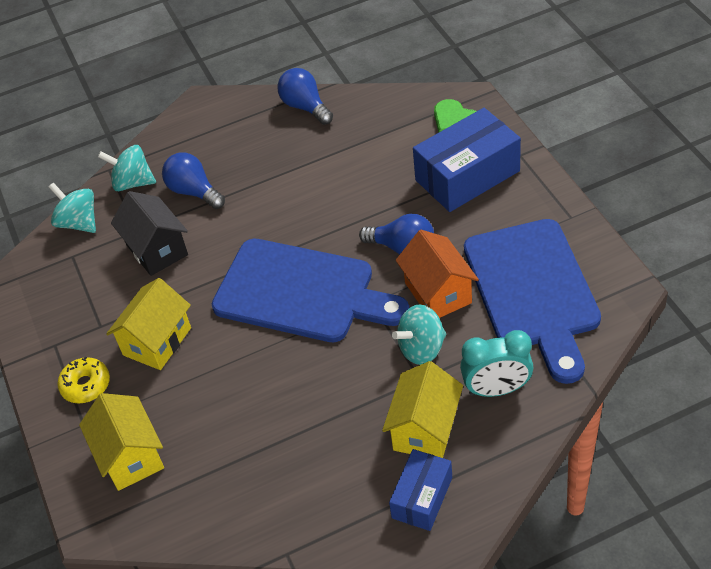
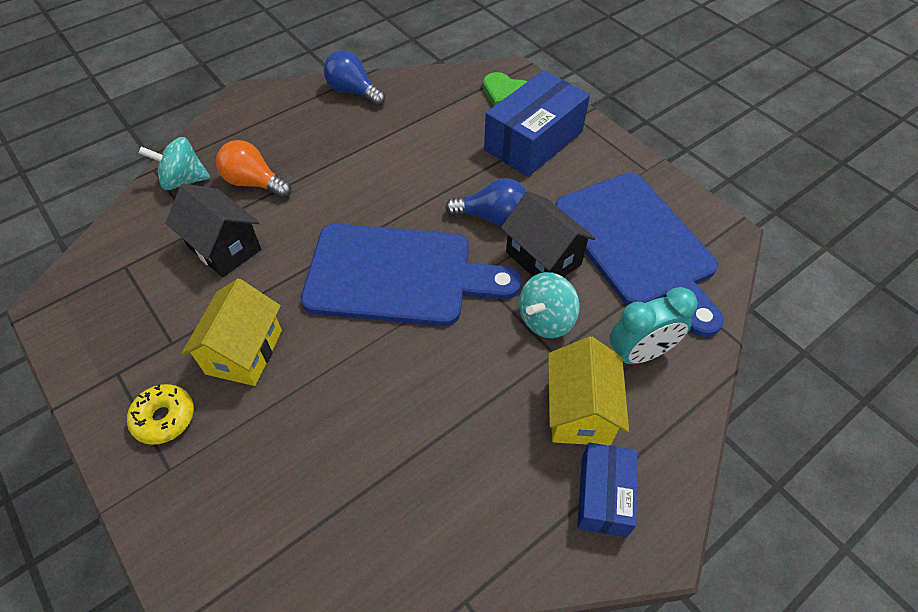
camera: 20 degrees left, 5 degrees up
(79, 223) = (127, 228): turquoise spinning top -> none
(130, 456) = (237, 503): yellow house -> none
(194, 191) = (254, 183): blue light bulb -> orange light bulb
(438, 293) = (543, 258): orange house -> black house

